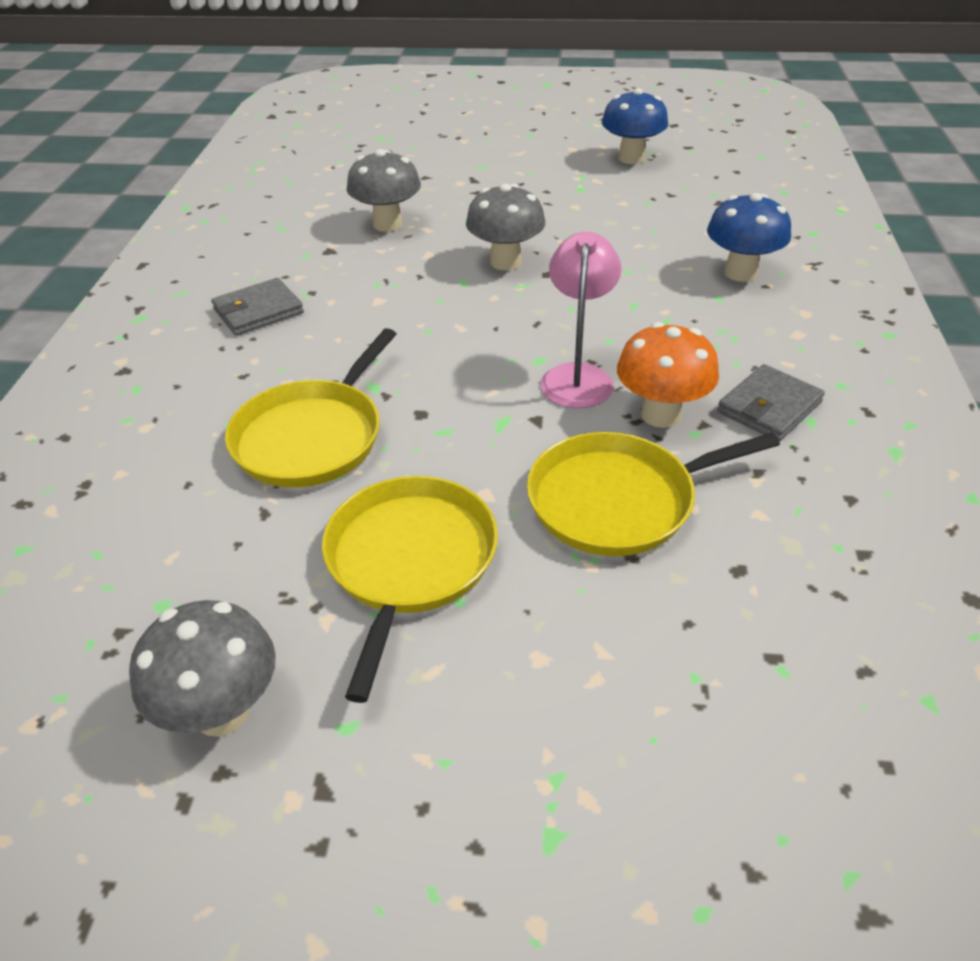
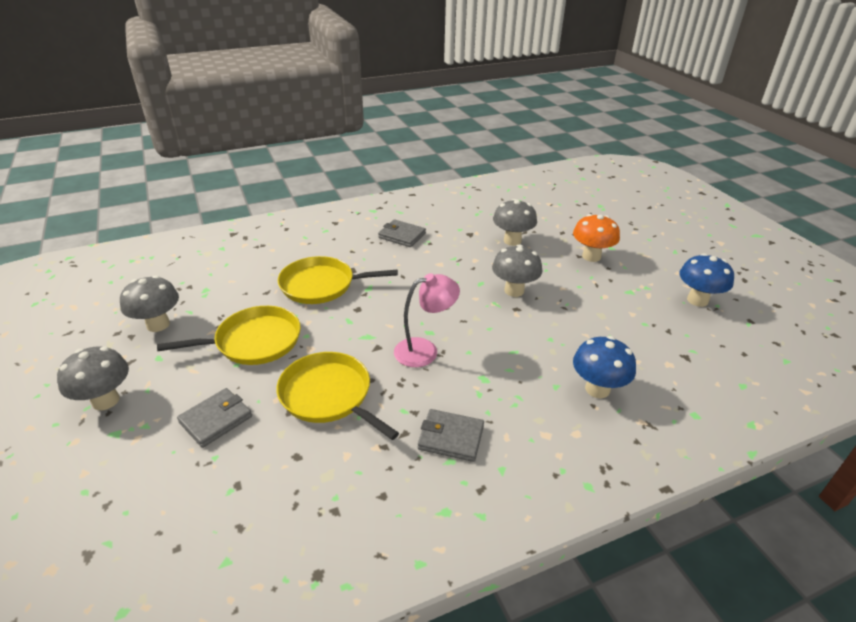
camera: 60 degrees right, 5 degrees down
(432, 848) = (105, 400): none -> grey mushroom
(599, 658) = (216, 419): none -> grey wallet
(661, 414) = (411, 392): orange mushroom -> orange mushroom (591, 256)

